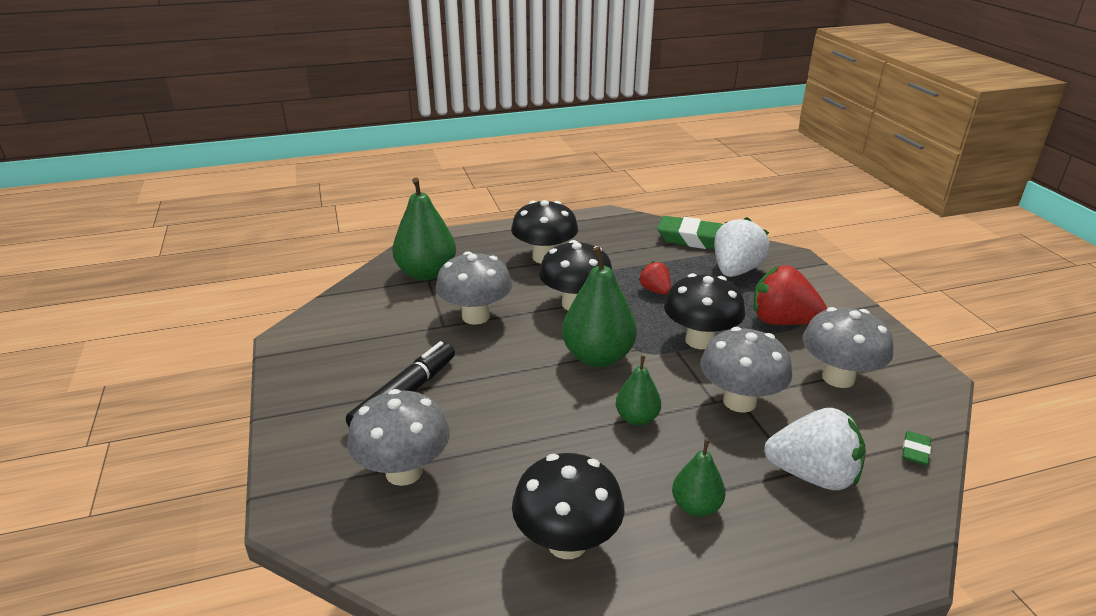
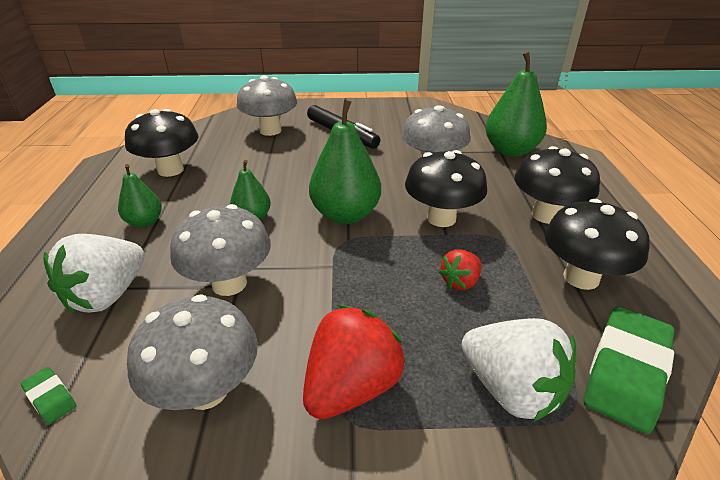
camera: 105 degrees right, 5 degrees up
(655, 290) = (460, 282): red strawberry -> red strawberry turned 150 degrees clockwise
(700, 340) = (342, 288): black mushroom -> black mushroom (581, 277)

